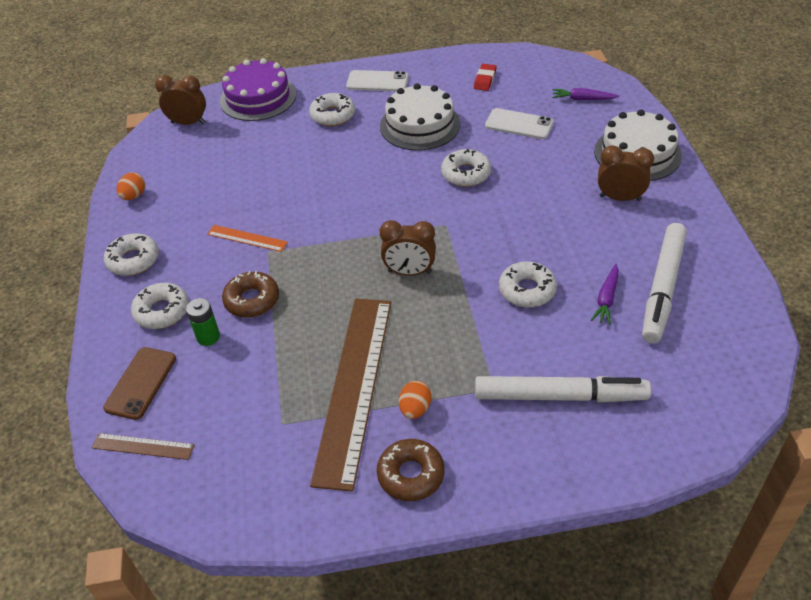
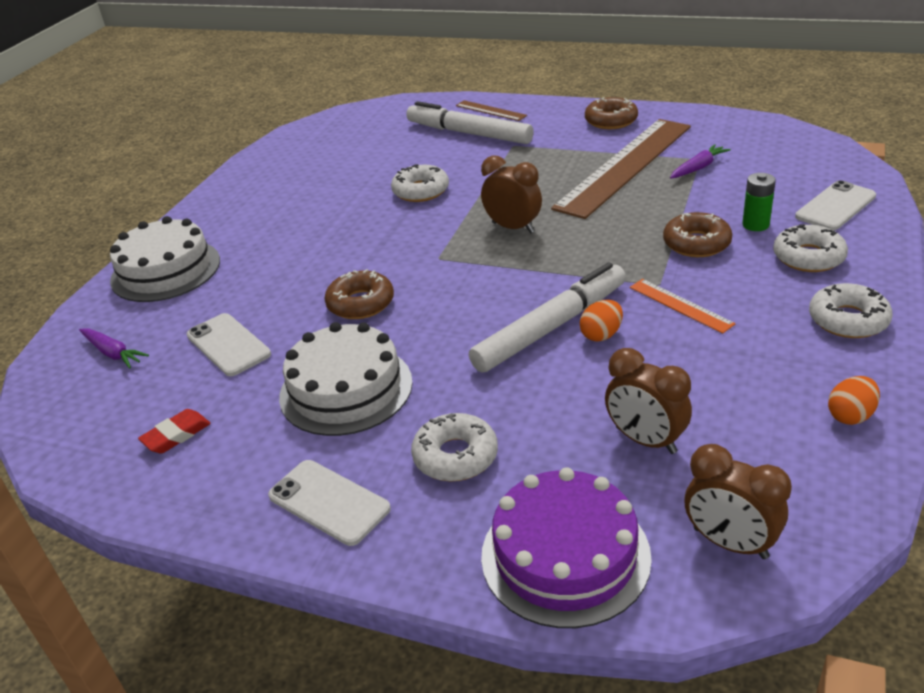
camera: 150 degrees left, 10 degrees down
(141, 383) = (835, 206): brown phone -> white phone
(143, 446) = (833, 168): brown ruler -> brown ruler (490, 111)
(415, 409) = (583, 147): orange egg -> orange egg (601, 335)
(466, 174) = (360, 303): white donut -> brown donut
(606, 299) = (365, 172): purple carrot -> purple carrot (698, 168)
(620, 198) = (246, 236): brown clock -> brown clock (645, 440)
(663, 288) = (315, 169): white marker -> white marker (551, 327)

